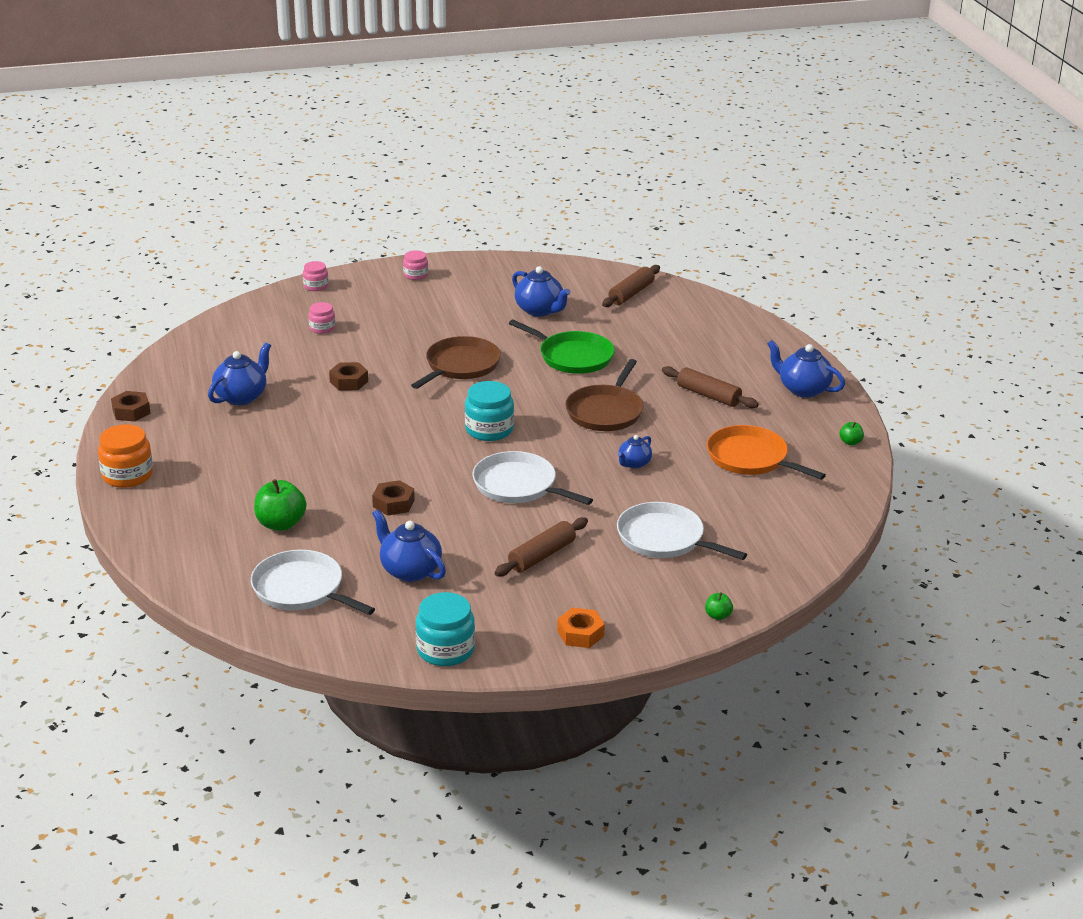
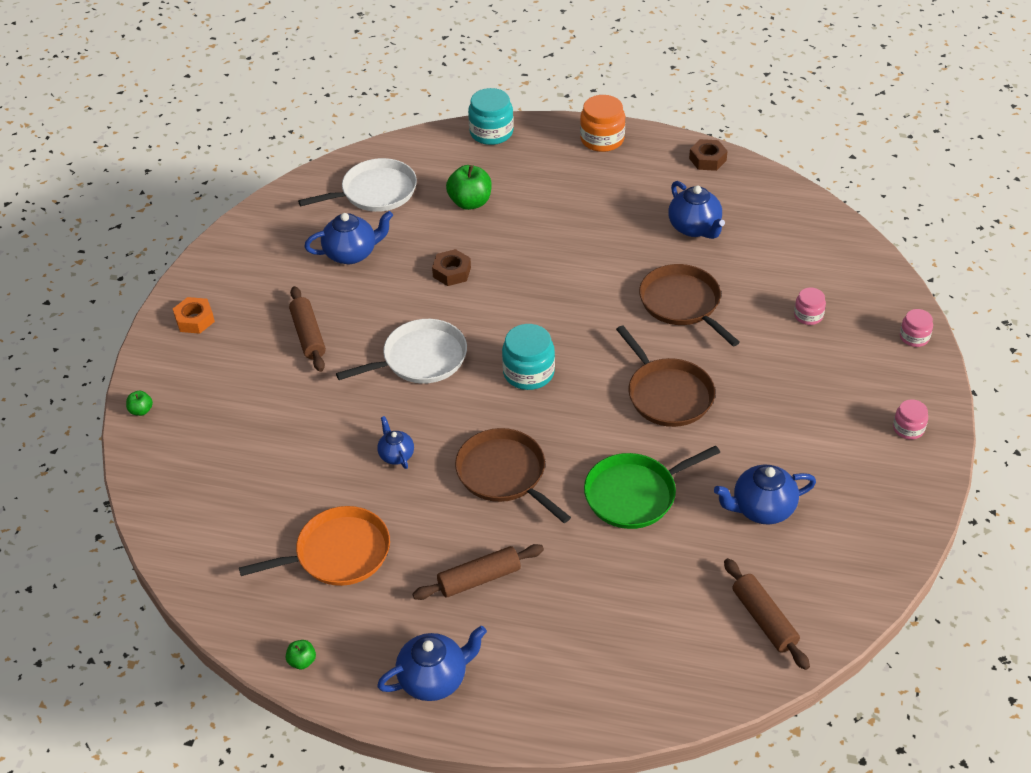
camera: 120 degrees right, 15 degrees up
(349, 381) = (682, 303): brown nut -> brown pan
(445, 650) = (242, 242): turquoise jar -> turquoise jar (491, 132)
(664, 538) = (266, 424): white pan -> none

